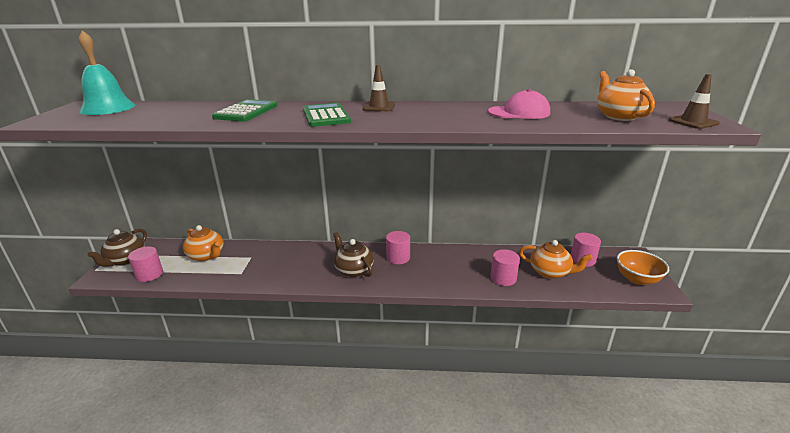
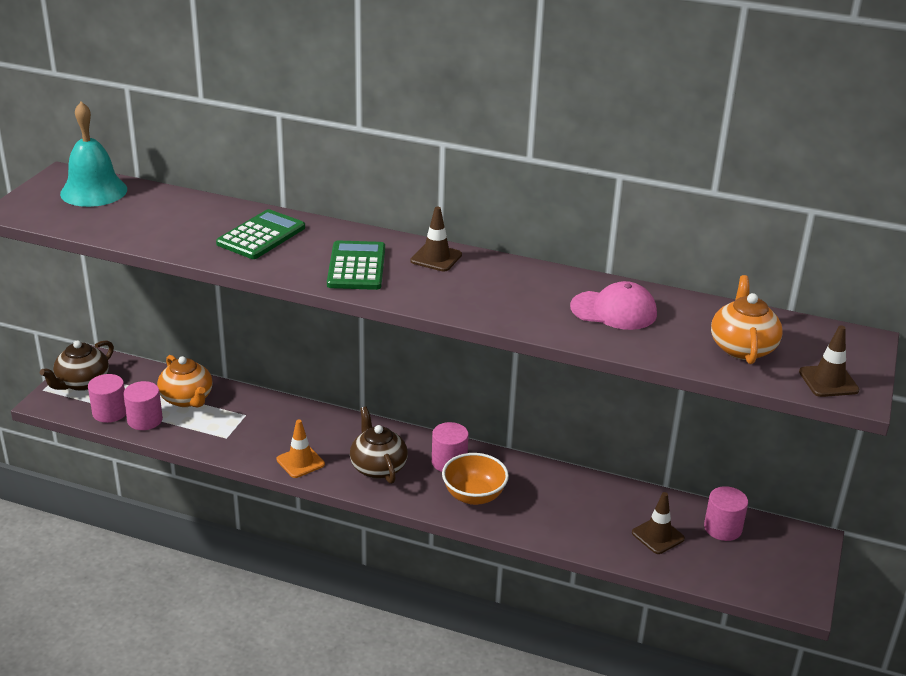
camera: 15 degrees right, 5 degrees up
(299, 277) = (300, 462): none -> orange traffic cone
(503, 278) = (582, 528): pink cylinder -> pink cylinder (145, 420)
(550, 272) = (658, 536): orange teapot -> brown traffic cone
(637, 279) = (780, 576): orange bowl -> orange bowl (474, 496)

